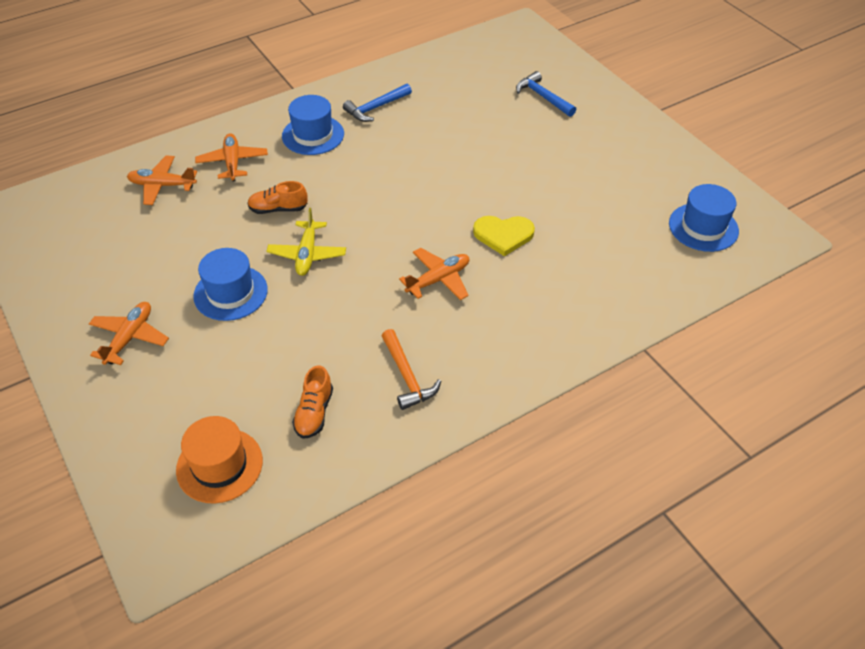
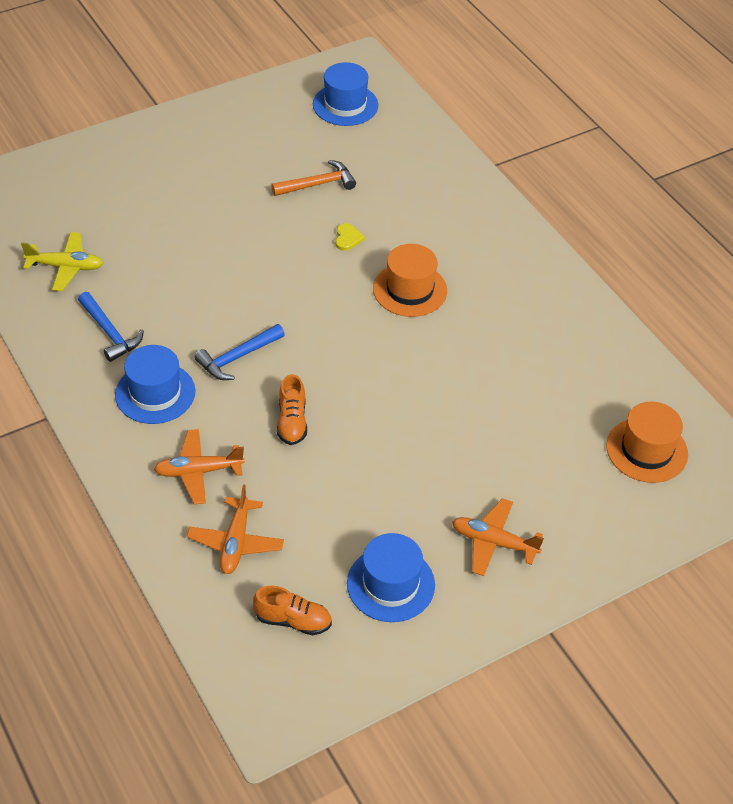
camera: 90 degrees left, 0 degrees up
(230, 293) = (426, 457): blue hat -> blue hat (390, 584)
(307, 254) = (369, 393): yellow plane -> yellow plane (66, 267)
(314, 413) = (581, 383): orange shoe -> orange shoe (293, 620)
(407, 376) = (534, 317): orange hammer -> orange hammer (318, 184)
(438, 279) = (410, 290): orange plane -> orange hat
(503, 235) = (348, 238): yellow heart -> yellow heart, size x0.56
(543, 97) = (118, 187): blue hammer -> blue hammer (237, 357)

